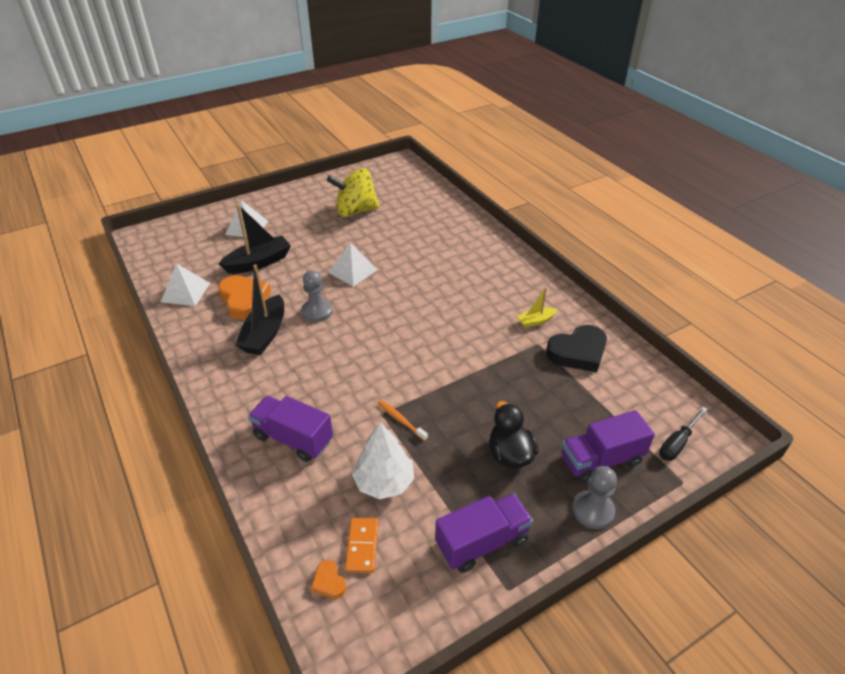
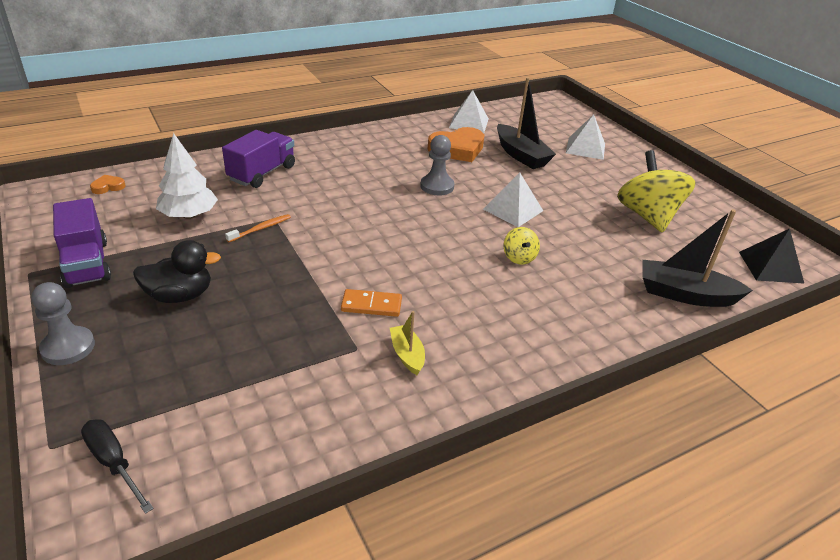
camera: 90 degrees right, 5 degrees down
(265, 334) = (404, 160): black boat -> black boat (685, 294)
(362, 546) = (129, 202): orange domino -> orange domino (371, 305)
(409, 176) = (770, 267): none -> black pyramid
(418, 271) = (519, 257): none -> yellow spinning top
(578, 352) = (331, 389): black heart -> none
(601, 460) = (131, 370): purple truck -> none

